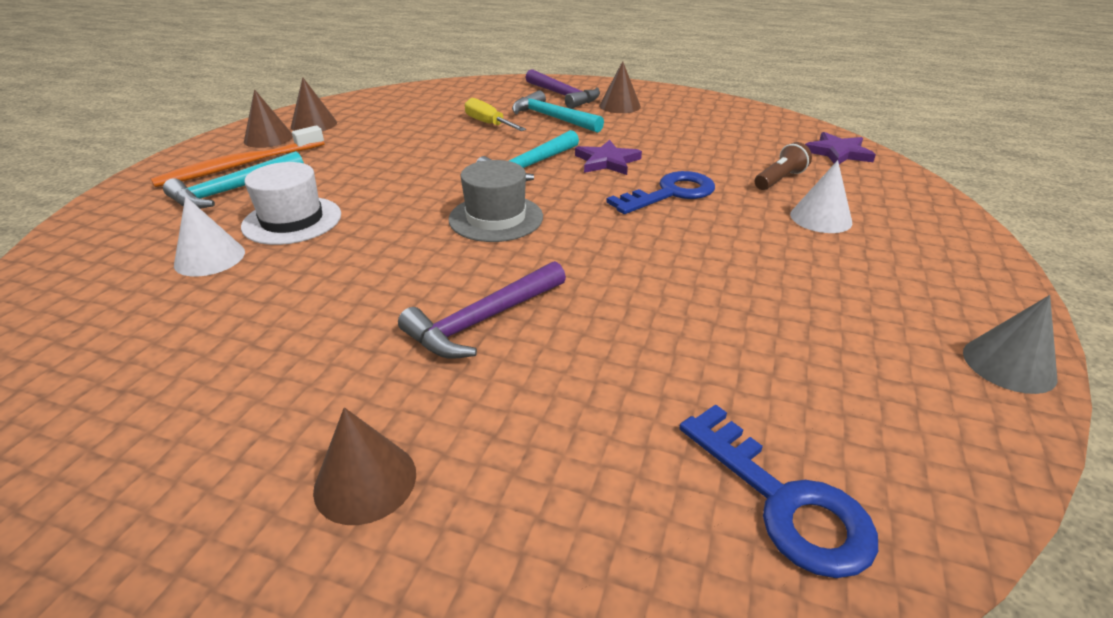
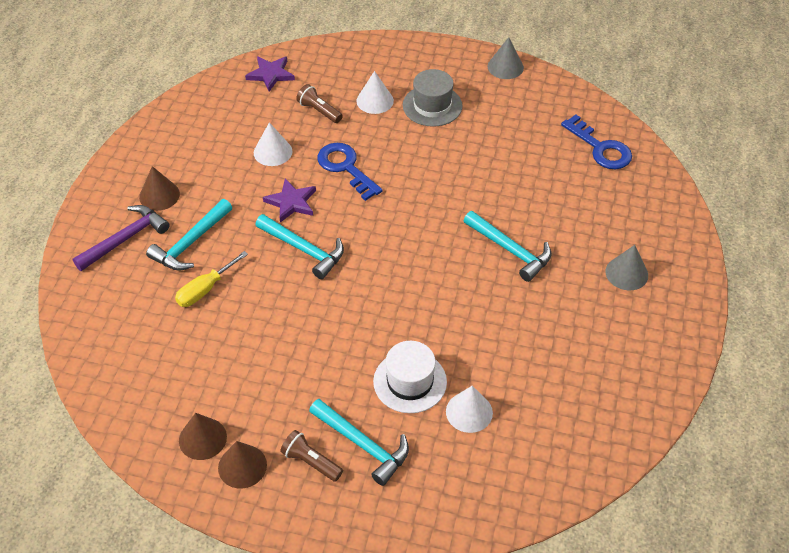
camera: 95 degrees left, 15 degrees up
(241, 165) = (311, 462): orange toothbrush -> brown flashlight
(365, 481) = (626, 273): brown cone -> grey cone
(483, 320) = (510, 250): purple hammer -> turquoise hammer
(496, 218) = (392, 259): grey hat -> grey hat (432, 105)
(693, 153) = (273, 152): none -> white cone
(783, 501) = (600, 148): blue key -> blue key turned 90 degrees clockwise

